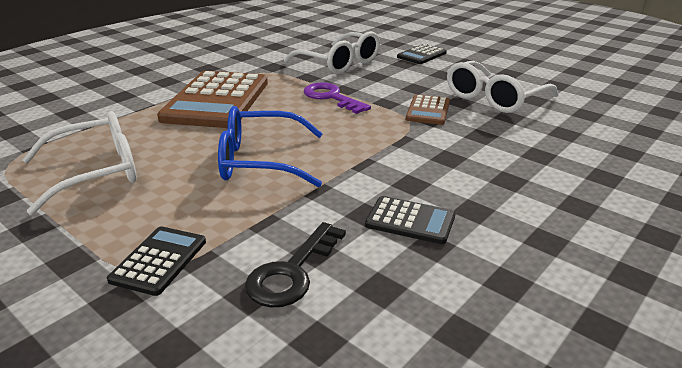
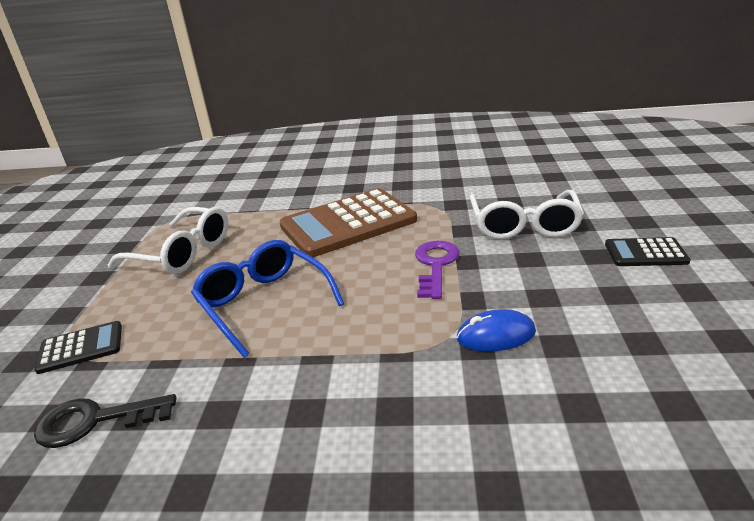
camera: 55 degrees right, 0 degrees up
(410, 221) = (227, 450): black calculator -> none
(428, 110) = (496, 335): brown calculator -> blue mouse
(494, 98) = (616, 366): white glasses -> none

